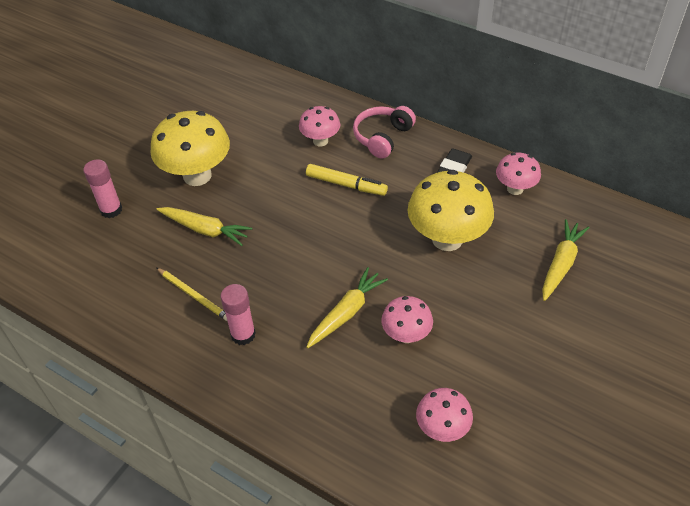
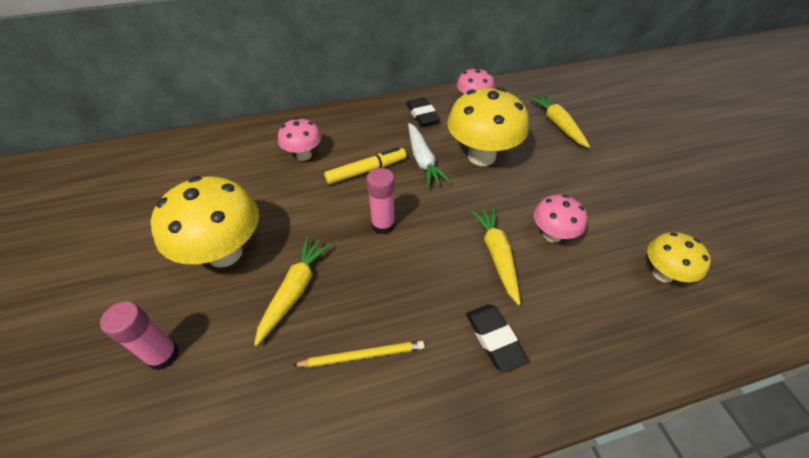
camera: 50 degrees left, 0 degrees up
(205, 230) = (295, 291): yellow carrot -> yellow carrot turned 45 degrees counterclockwise
(243, 334) = (451, 346): pink glue stick -> pink glue stick (383, 225)
(271, 354) = (494, 339): none -> black eraser
(382, 137) = (347, 125): pink headphones -> none
(397, 207) = (423, 160): none -> white carrot
(442, 428) = (663, 274): pink mushroom -> yellow mushroom

